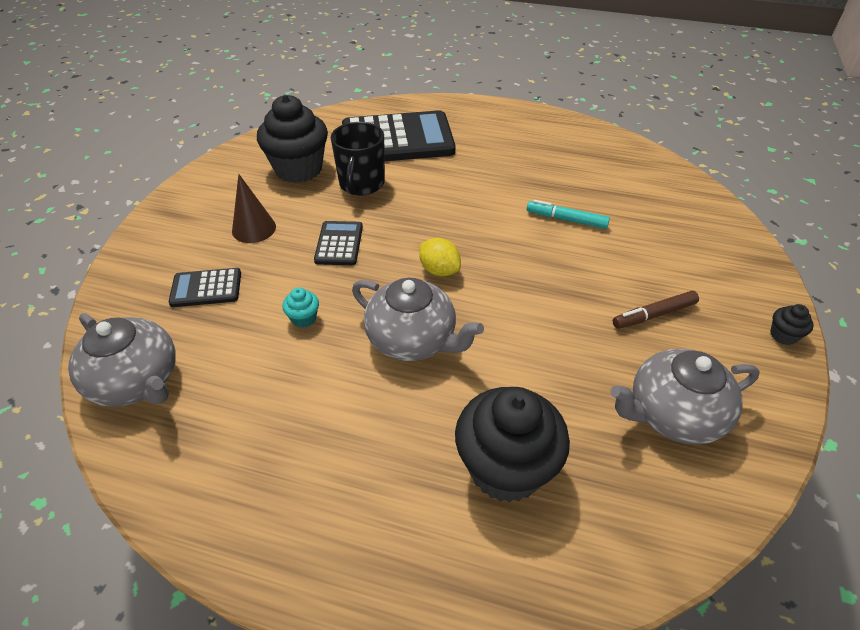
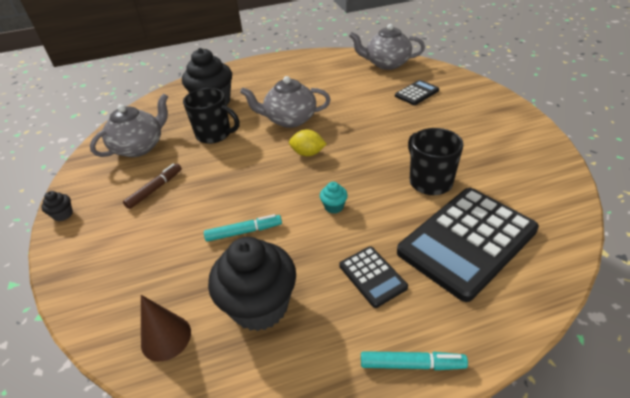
camera: 150 degrees right, 5 degrees down
(254, 228) = (445, 123): brown cone -> brown cone (166, 337)
(298, 169) = (491, 169): black cupcake -> black cupcake (260, 306)
(304, 318) = (352, 104): turquoise cupcake -> turquoise cupcake (334, 207)
(339, 244) = (384, 139): black calculator -> black calculator (372, 276)
(505, 112) = (412, 364): none -> turquoise marker
(540, 373) = (215, 134): none -> black mug

